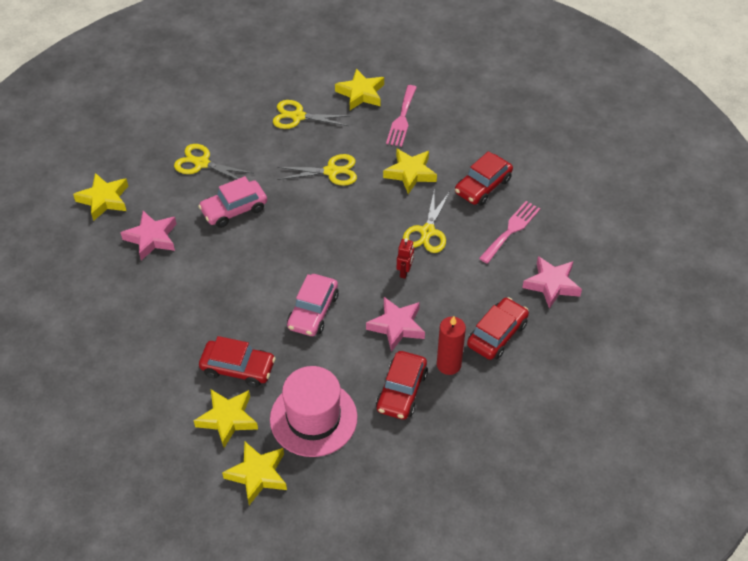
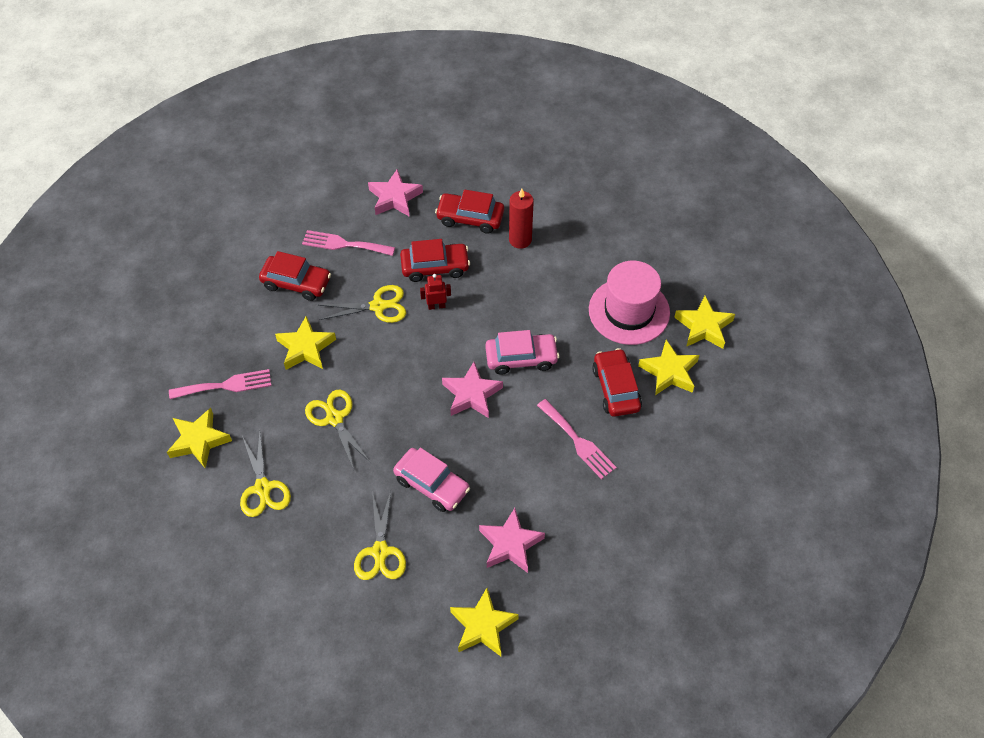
camera: 115 degrees left, 5 degrees up
(206, 317) = (578, 441): none -> pink fork
(396, 326) = (501, 289): pink star -> pink star (471, 394)
(401, 391) = (565, 262): red car -> red car (435, 267)

